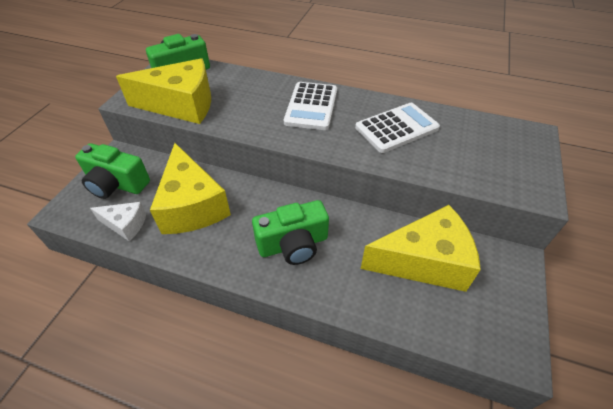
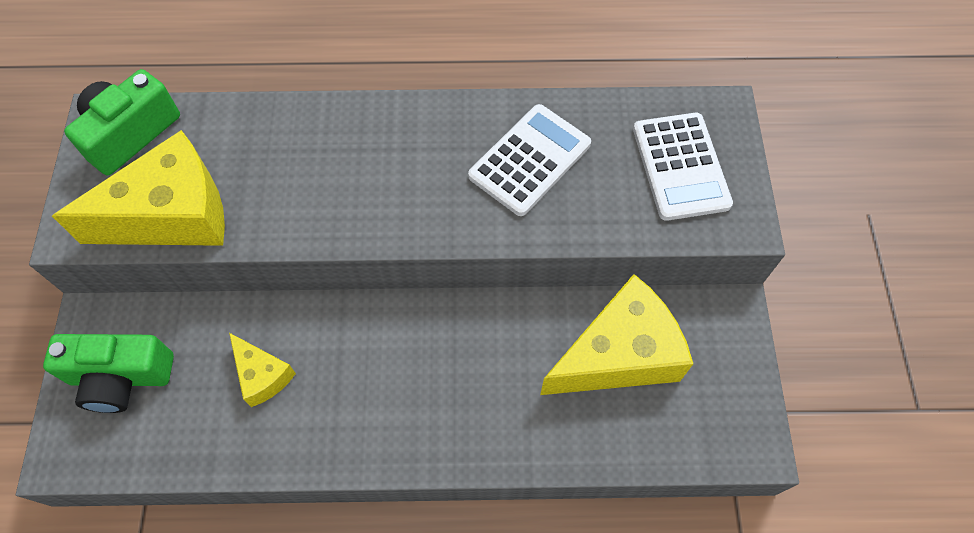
camera: 20 degrees left, 15 degrees up
(125, 225) = (176, 443): white cheese -> none
(192, 205) = (262, 375): yellow cheese -> yellow cheese, size x0.51
(293, 244) = (437, 389): green camera -> none
(311, 106) = (387, 153): white calculator -> white calculator (680, 166)

